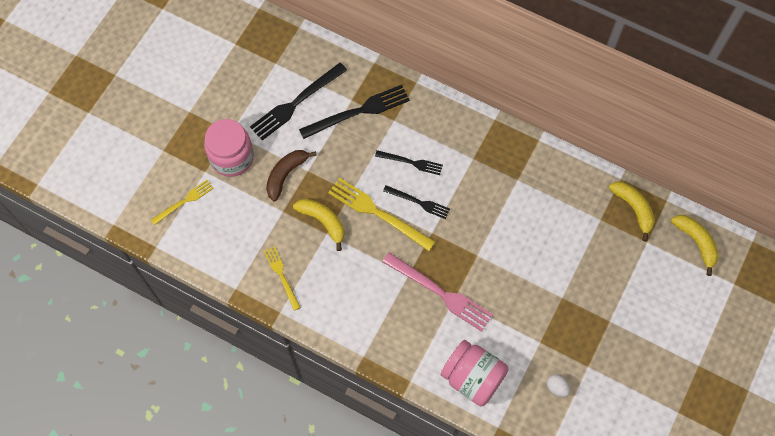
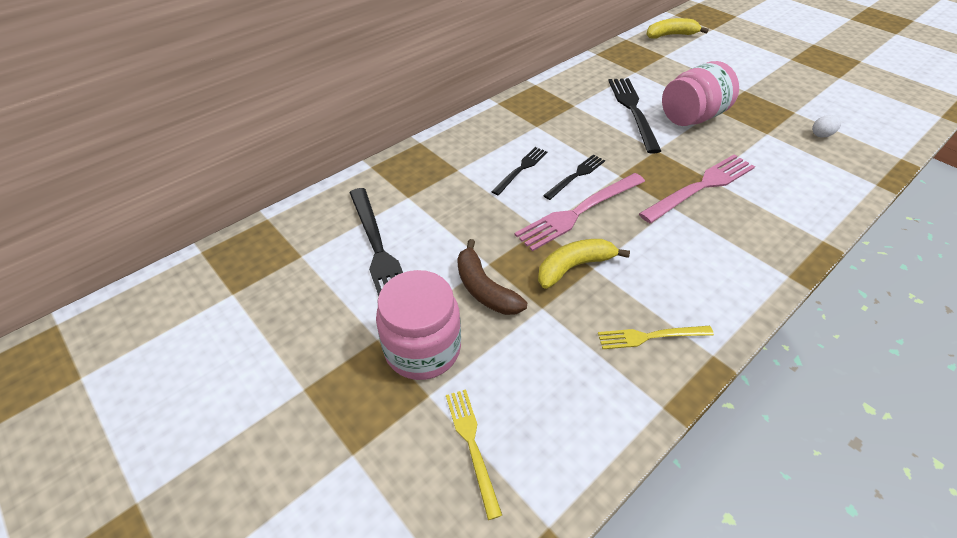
camera: 70 degrees left, 20 degrees down
(358, 112) = (429, 195): black fork -> black fork (633, 111)
(378, 213) = (579, 212): yellow fork -> pink fork
(472, 378) = (814, 188): pink jar -> pink jar (691, 117)
(633, 209) = (629, 54): yellow banana -> none

